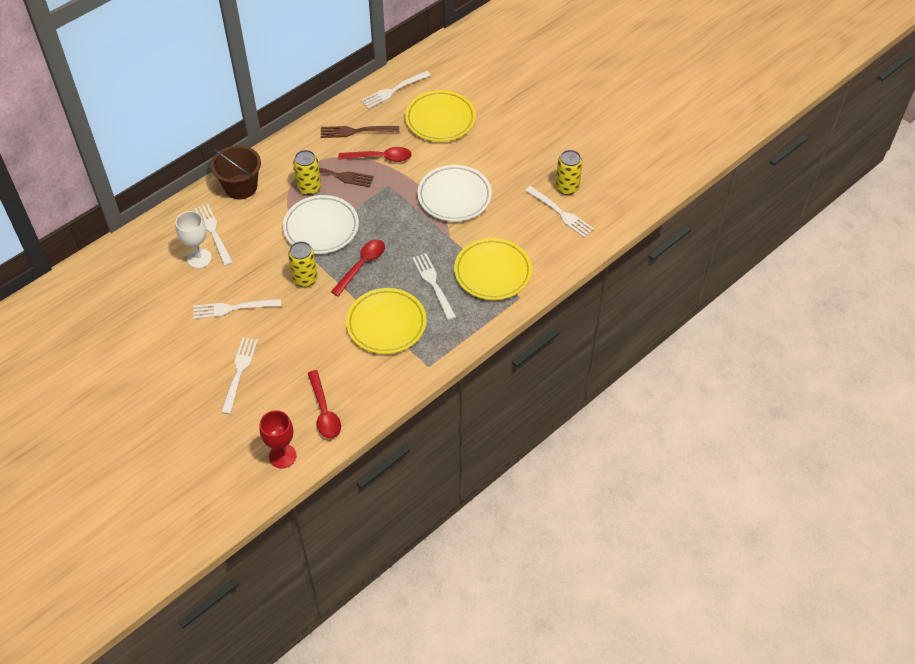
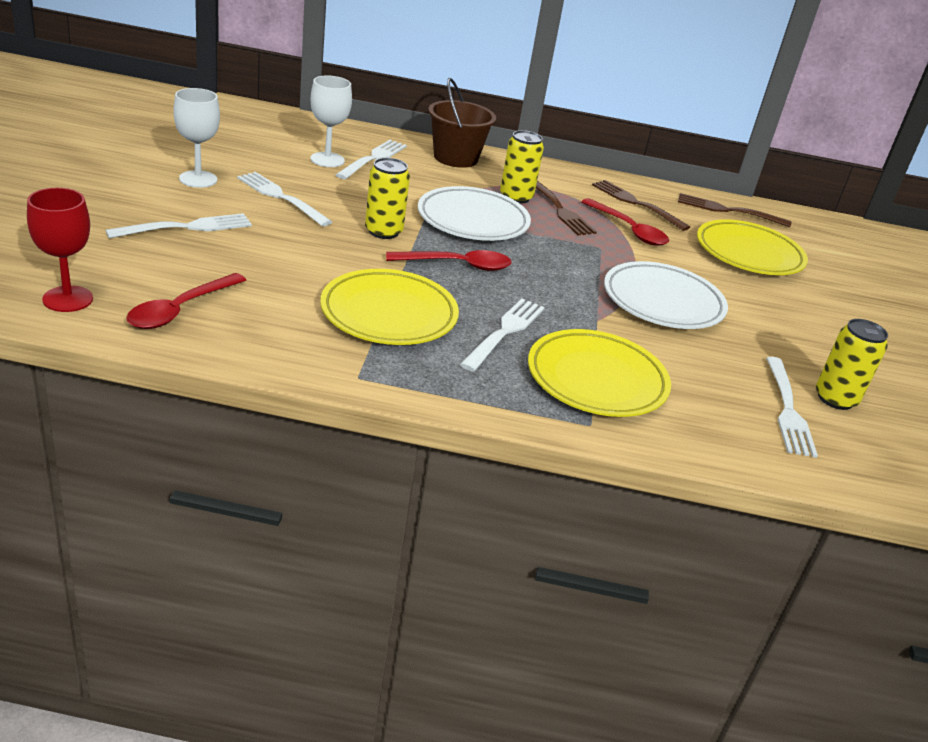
camera: 45 degrees right, 20 degrees down
(182, 340) = (198, 179): none -> white goblet
(393, 90) = (728, 210): white fork -> brown fork

